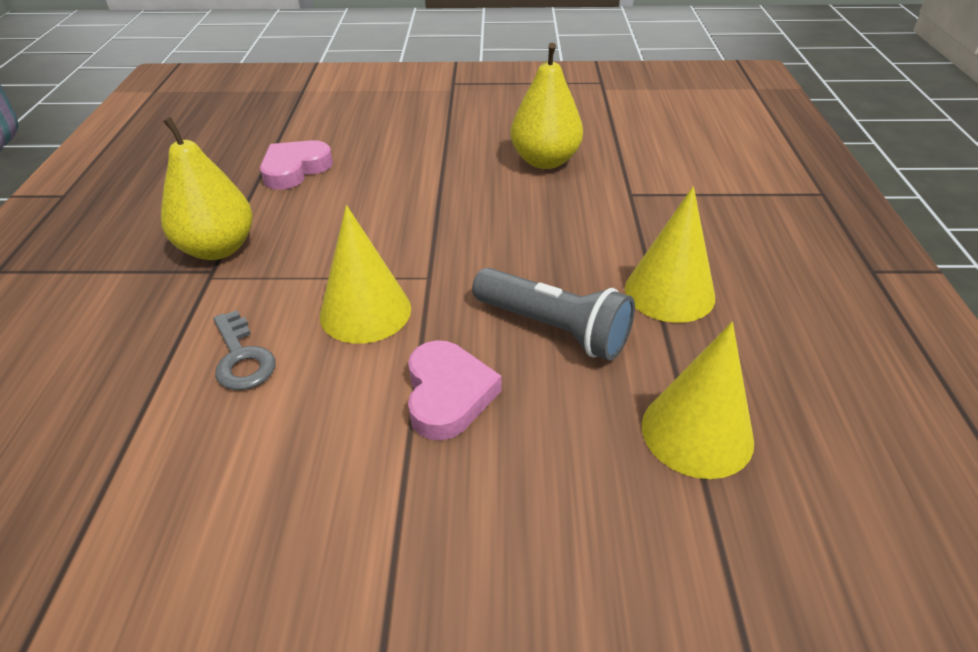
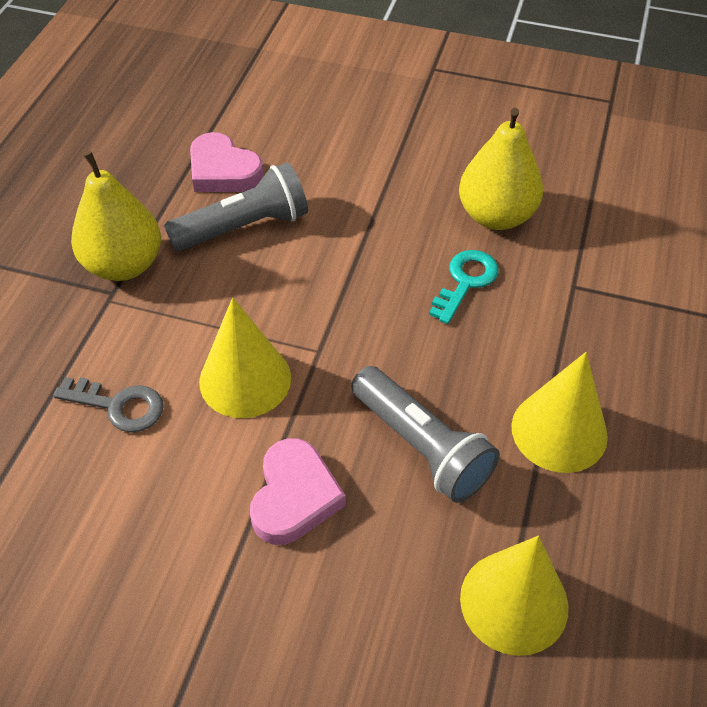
camera: 15 degrees right, 10 degrees up
(242, 358) = (119, 406): grey key -> grey key turned 60 degrees counterclockwise
(295, 169) = (223, 171): pink heart -> pink heart turned 105 degrees counterclockwise
(327, 203) = (244, 227): none -> grey flashlight
(539, 206) = (465, 282): none -> turquoise key

